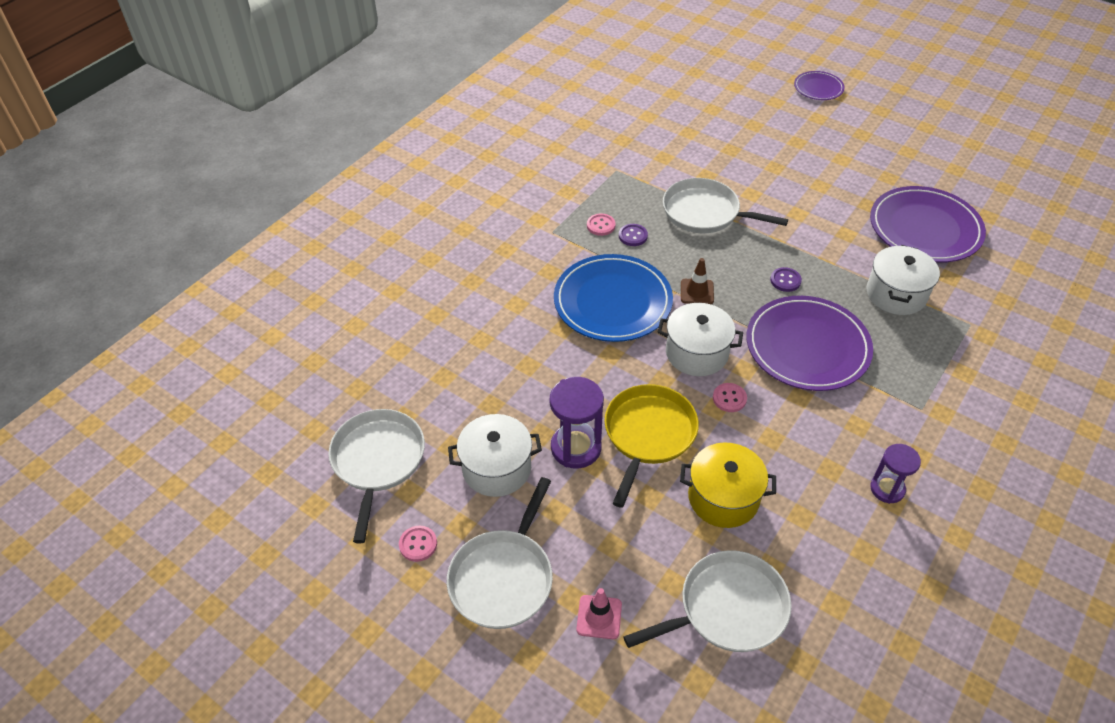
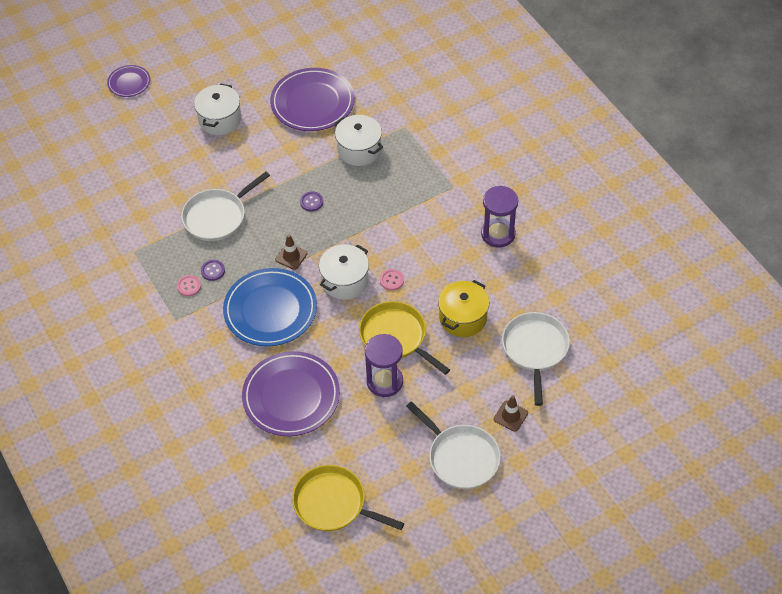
camera: 65 degrees left, 5 degrees up
(378, 461) = (333, 503): white pan -> yellow pan
(418, 544) = (413, 498): pink button -> none
(496, 468) = (377, 433): white pot -> white pot (220, 119)
(599, 617) = (510, 416): pink traffic cone -> brown traffic cone
(807, 347) = (374, 219): purple plate -> purple plate (291, 396)
(887, 489) = (498, 234): purple hourglass -> purple hourglass, size x1.55

